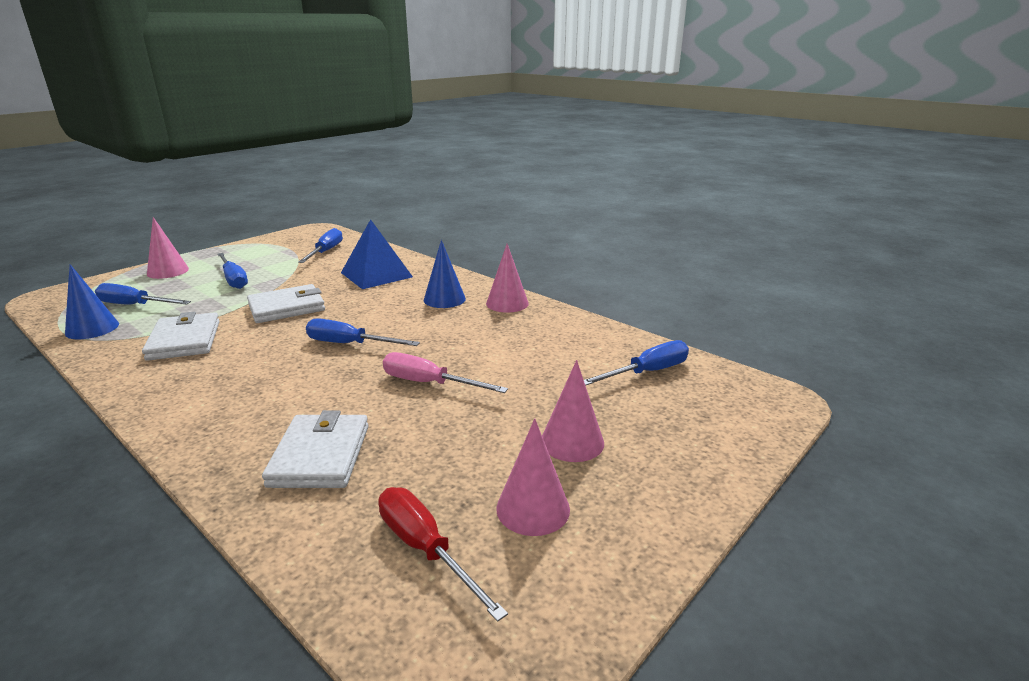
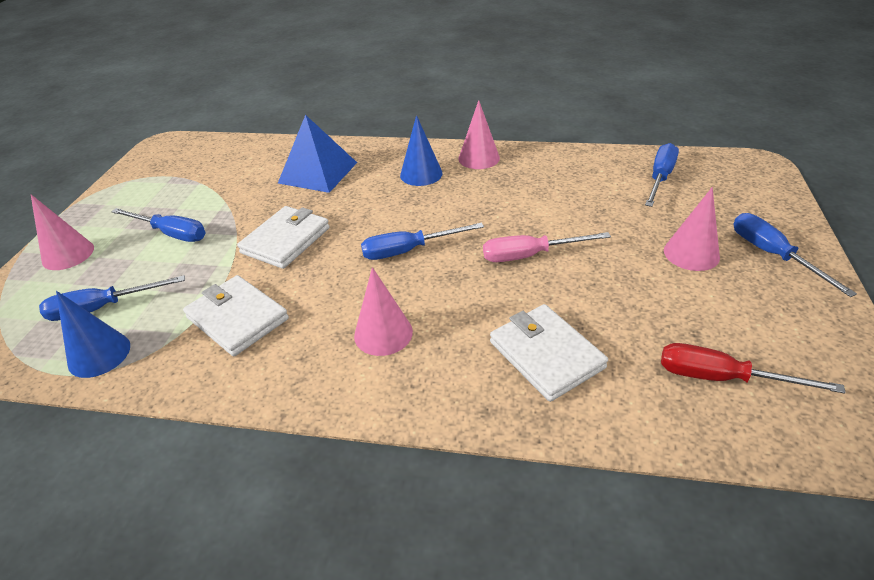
camera: 30 degrees left, 15 degrees up
(326, 252) = (222, 166): blue screwdriver -> blue screwdriver (772, 255)
(533, 508) = (738, 313): pink cone -> pink cone (383, 333)

